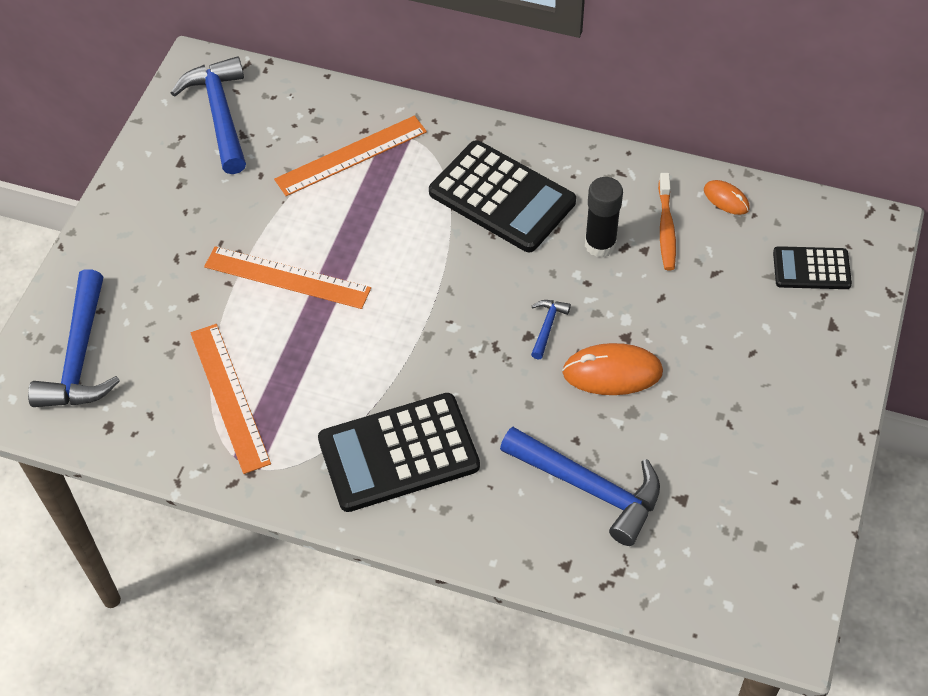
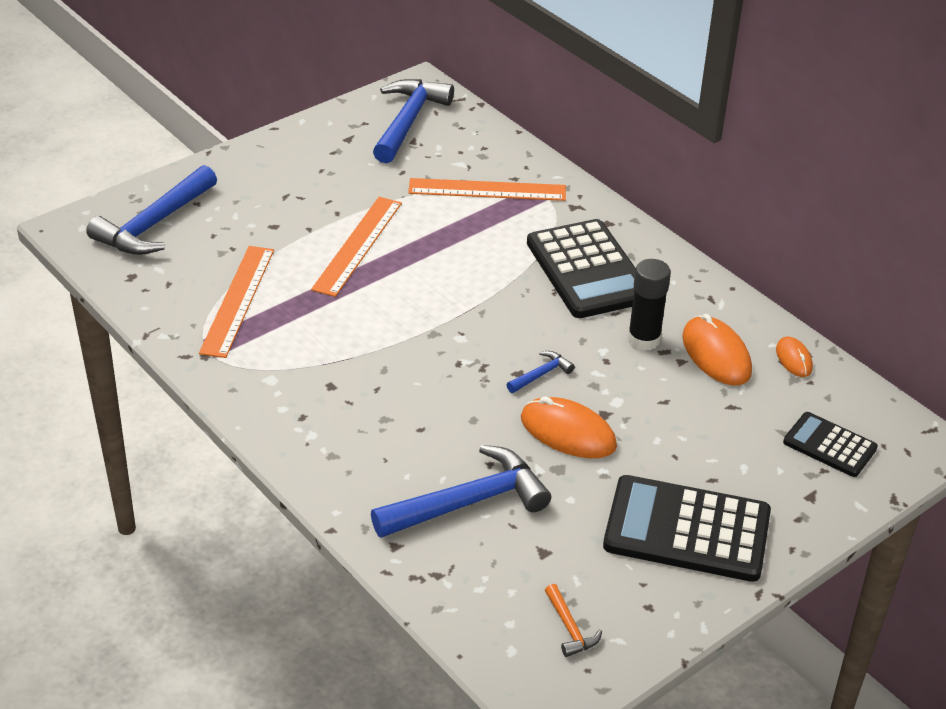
camera: 30 degrees right, 15 degrees down
(287, 278) = (357, 245): orange ruler -> orange ruler turned 60 degrees clockwise
(398, 453) = (332, 400): black calculator -> black calculator (687, 530)
(589, 488) = (468, 502): blue hammer -> blue hammer turned 90 degrees counterclockwise
(666, 228) = (716, 355): orange toothbrush -> orange mouse
(754, 557) = (569, 628): none -> orange hammer

